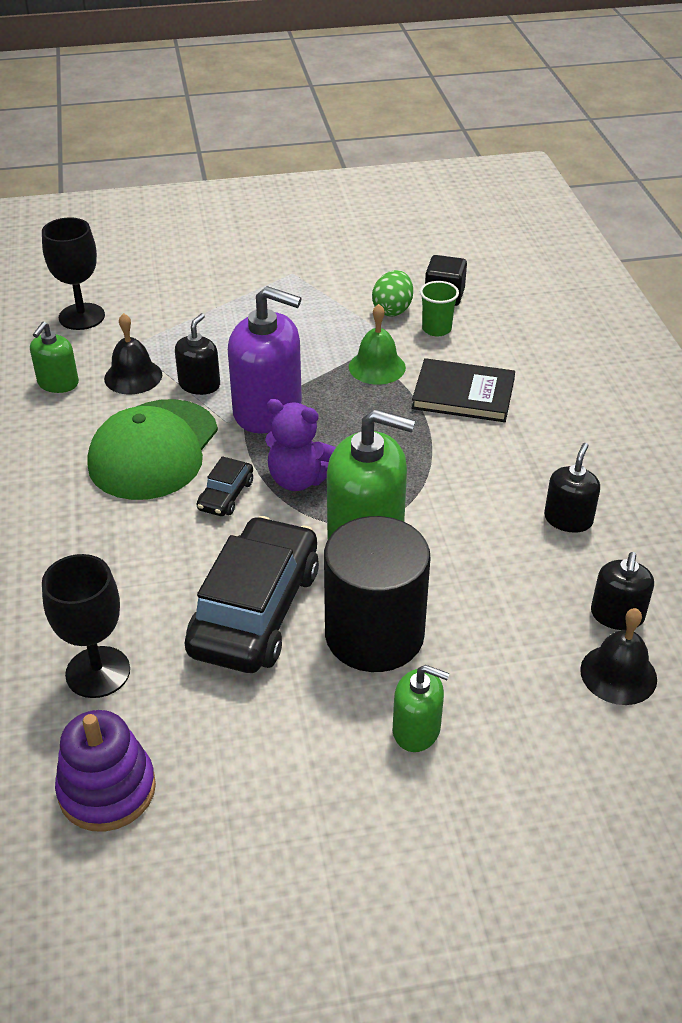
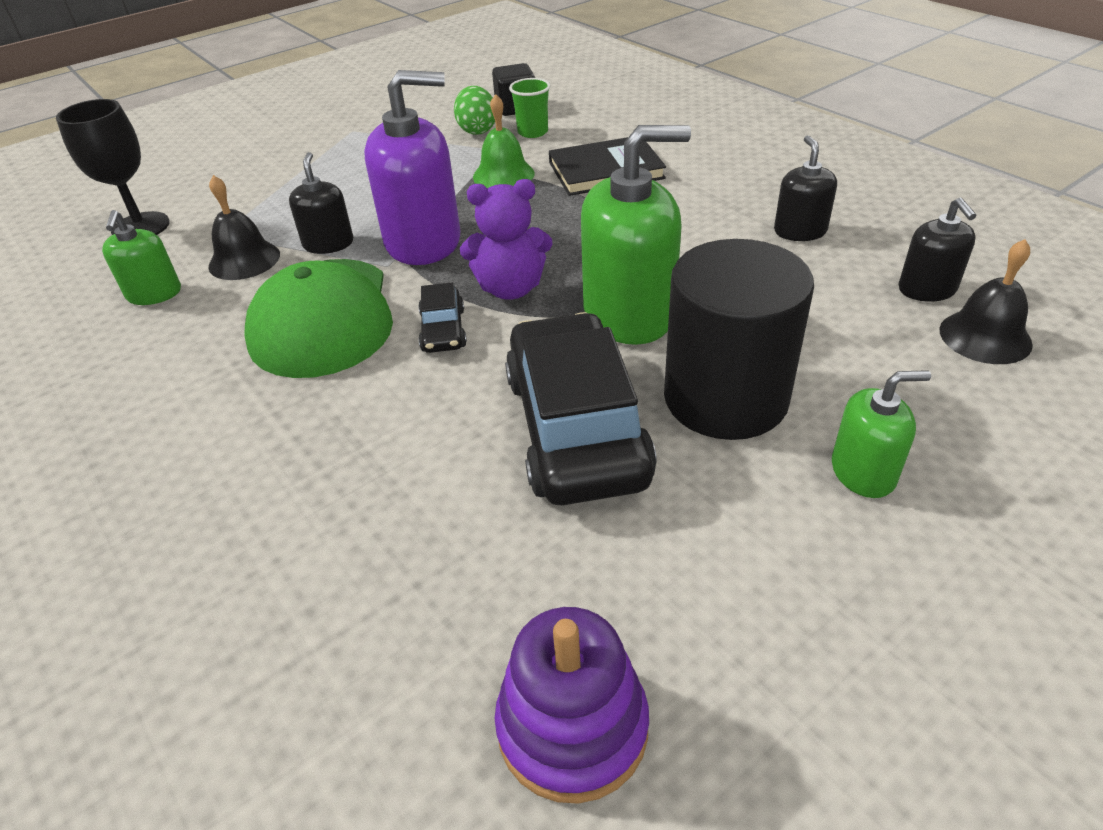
camera: 25 degrees left, 0 degrees up
(98, 672) = (439, 579): black goblet -> none

